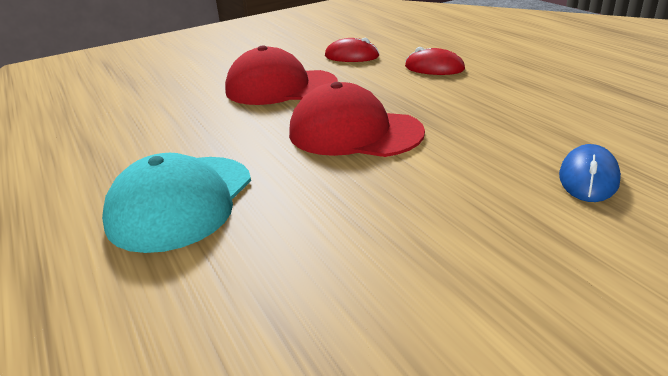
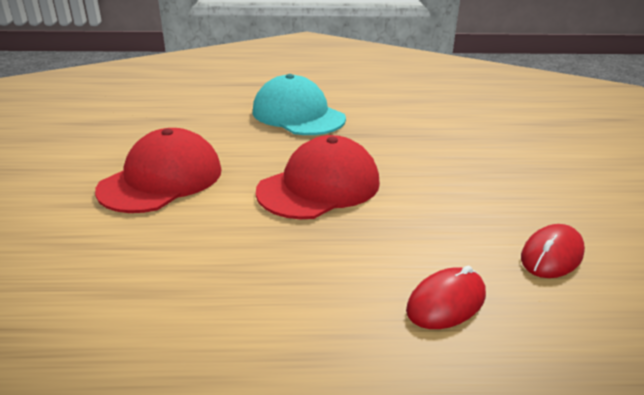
camera: 115 degrees right, 0 degrees up
(280, 87) = (468, 182): red cap -> red cap (162, 179)
(588, 178) = (104, 254): blue mouse -> none

